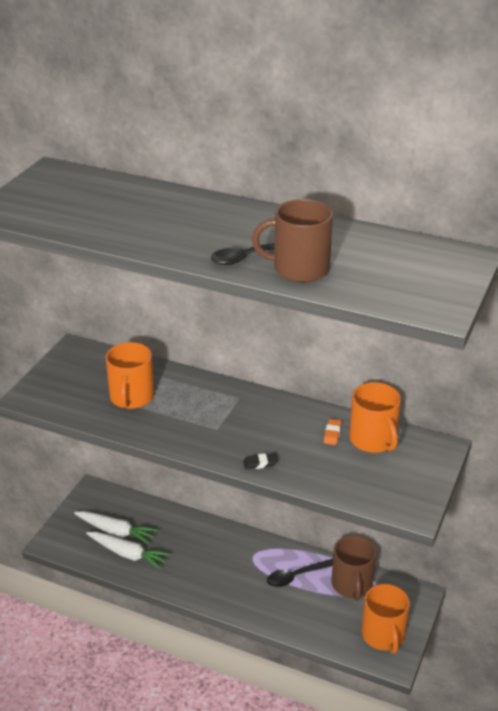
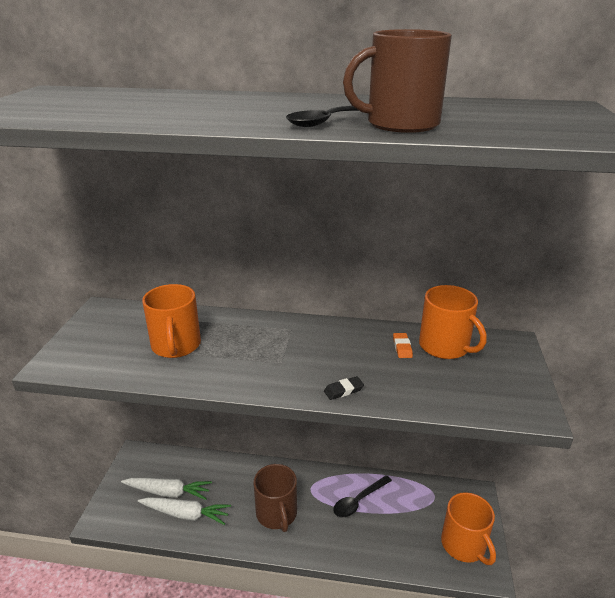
camera: 15 degrees left, 5 degrees down
(352, 584) = (412, 497): brown mug -> brown mug (277, 513)

